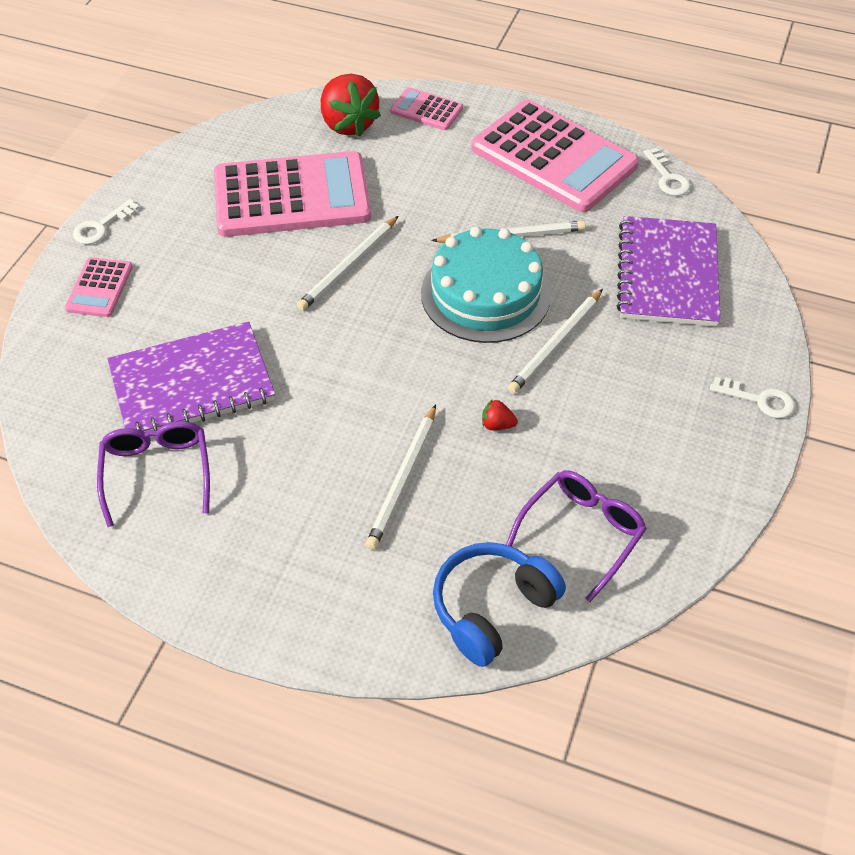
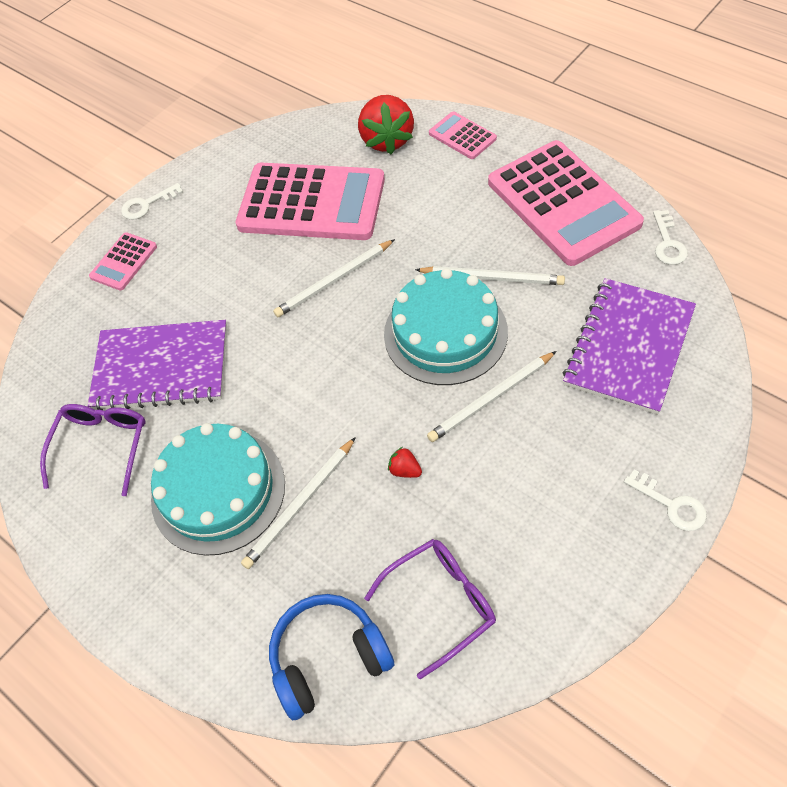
camera: 25 degrees right, 5 degrees up
(309, 486) = (218, 491): none -> turquoise cake

